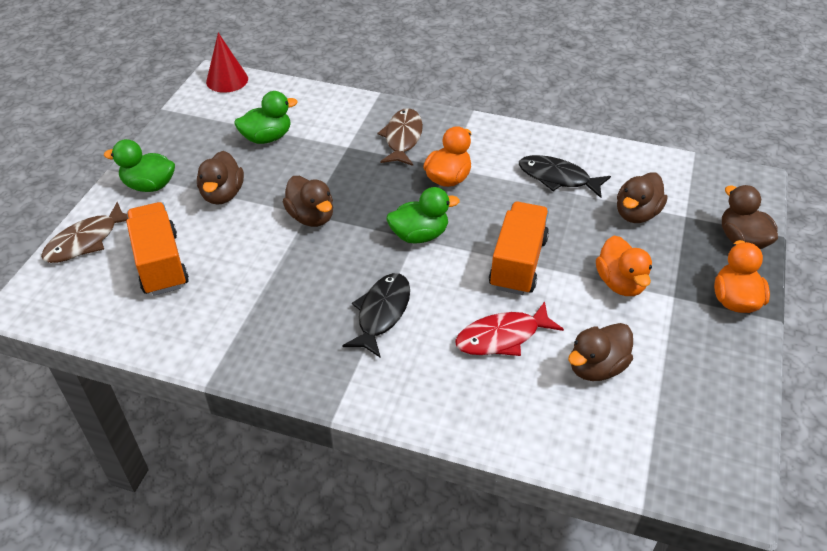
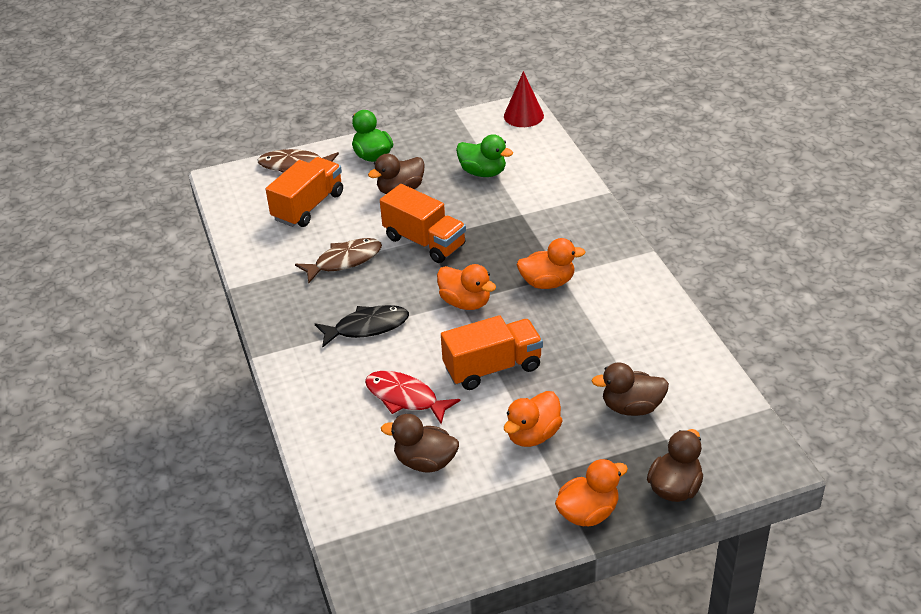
camera: 55 degrees right, 5 degrees down
(311, 217) = (424, 242): brown duck -> orange truck
(402, 138) = (566, 234): brown fish -> brown fish (344, 261)
(419, 235) = (465, 302): green duck -> orange duck
(558, 178) = (622, 340): black fish -> none

